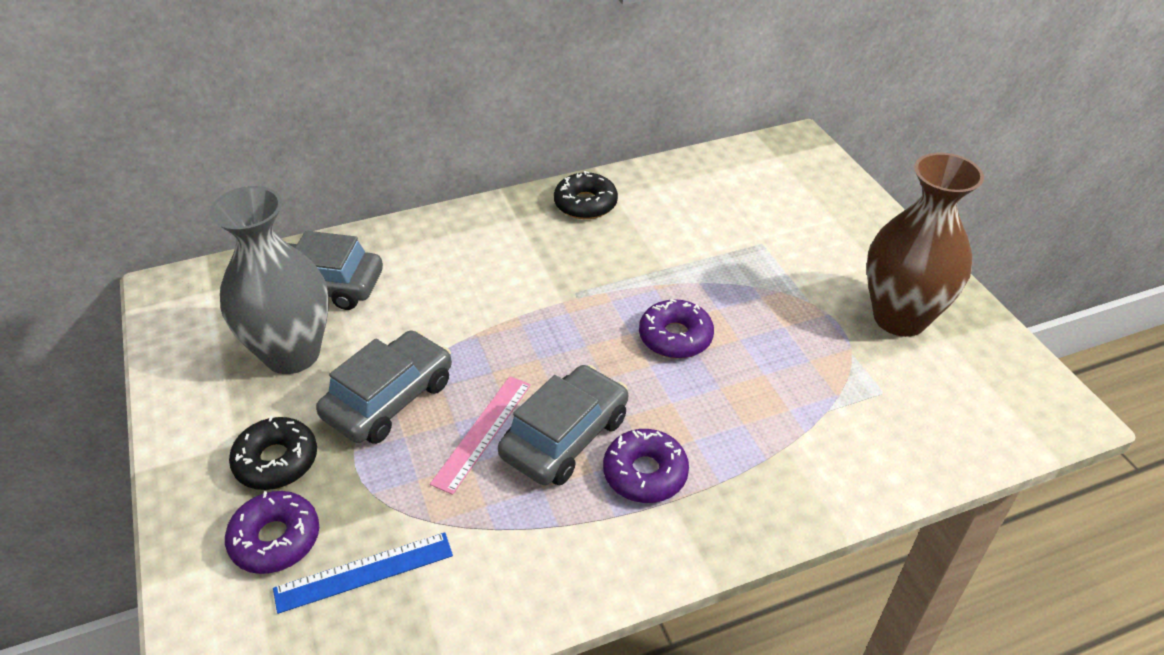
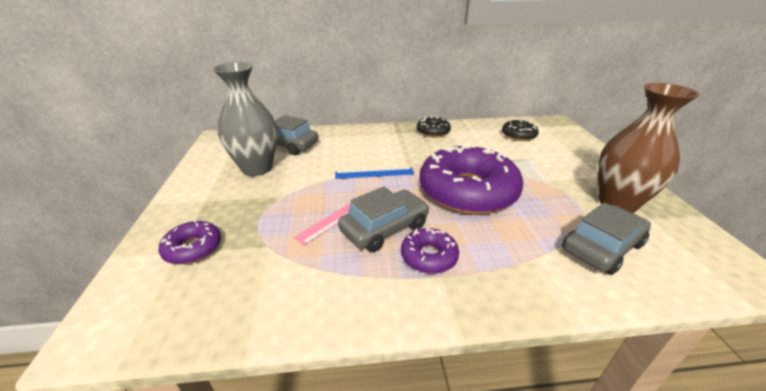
camera: 15 degrees right, 10 degrees down
(276, 461) = (219, 211): black donut -> black donut (518, 135)
(364, 572) = (230, 276): blue ruler -> blue ruler (374, 173)
(389, 399) = (294, 194): grey car -> grey car (602, 247)
(675, 337) = (467, 191): purple donut -> purple donut, size x2.19

